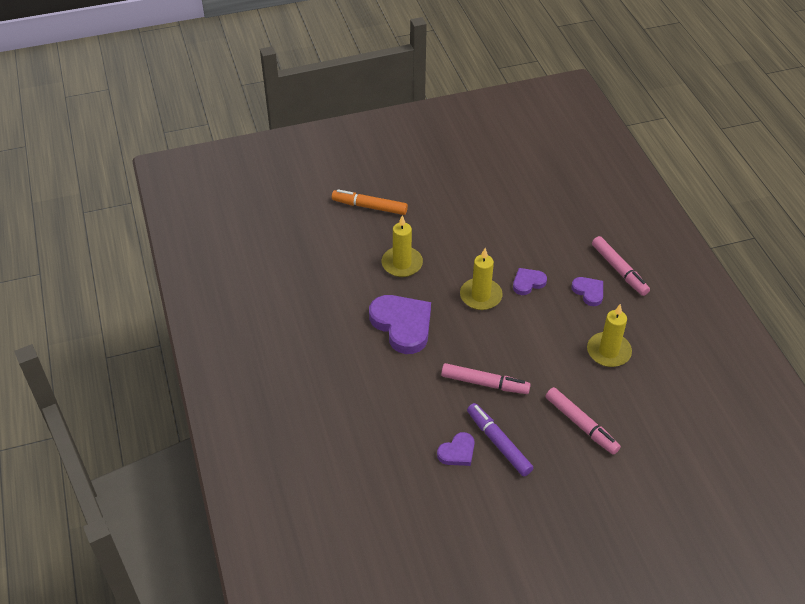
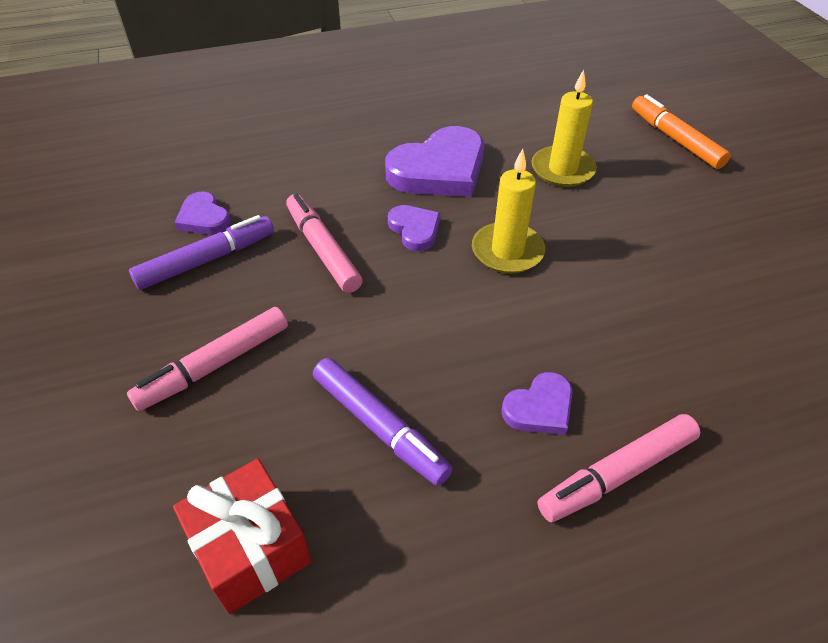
camera: 90 degrees right, 0 degrees up
(369, 207) = (675, 139): orange marker -> orange marker turned 45 degrees counterclockwise
(484, 383) = (322, 249): pink marker -> pink marker turned 135 degrees clockwise
(528, 283) = (549, 313): purple heart -> purple heart (414, 230)
(608, 351) = (379, 426): yellow candle -> purple marker
(678, 394) = (251, 548): none -> red gift

